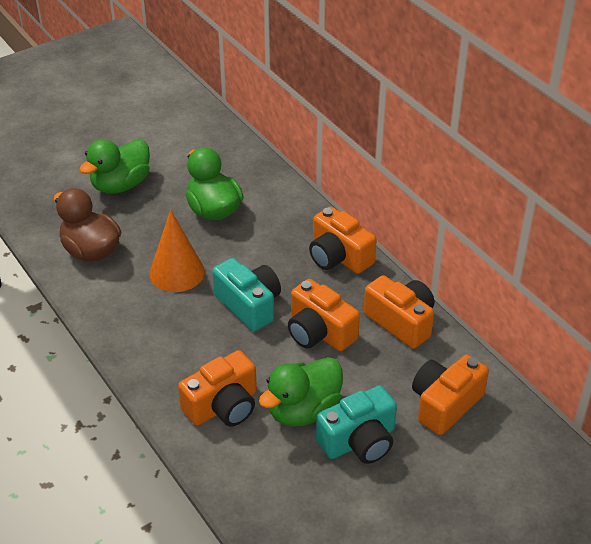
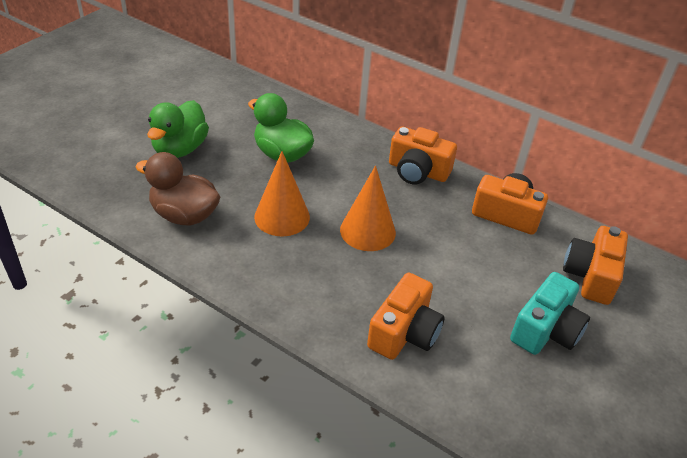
camera: 25 degrees left, 0 degrees up
(249, 305) = (367, 231): turquoise camera -> orange cone
(303, 411) = (479, 316): green duck -> none
(319, 332) = (445, 240): orange camera -> none

